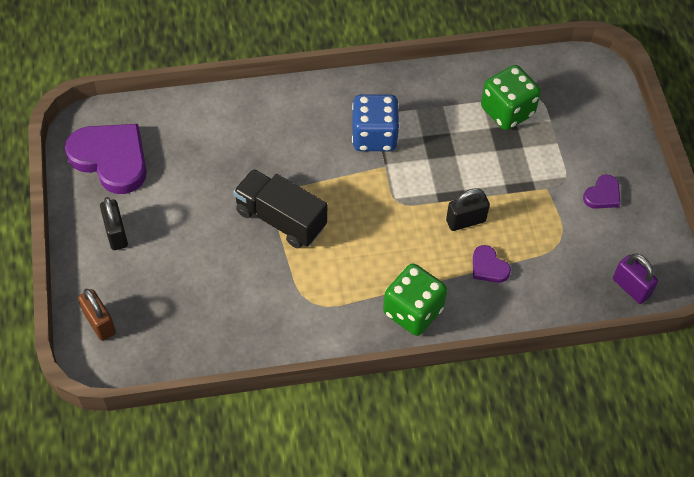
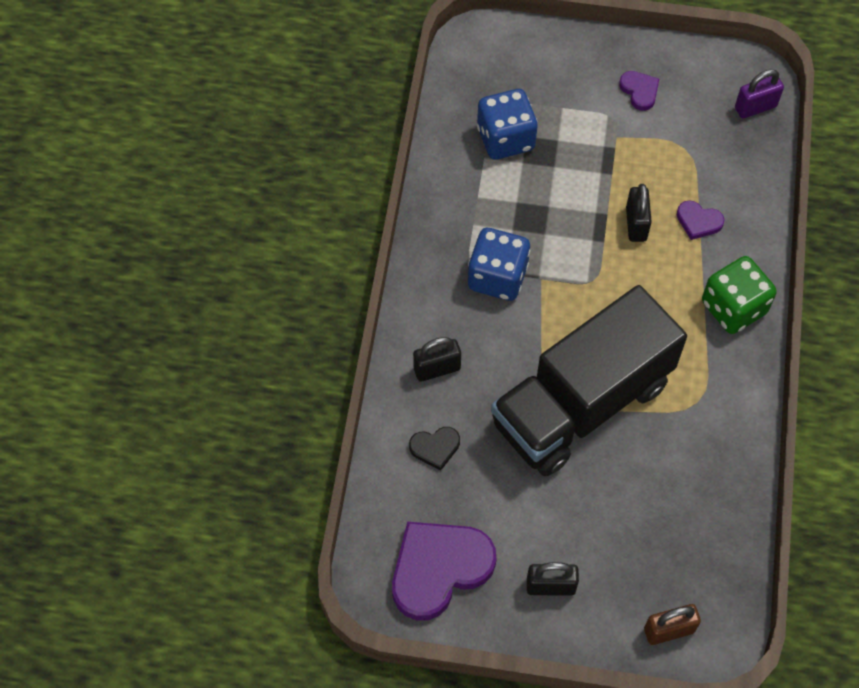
camera: 70 degrees left, 5 degrees up
(210, 132) = (435, 448): none -> black heart
(277, 117) = (437, 369): none -> black padlock
(281, 219) = (581, 403): black truck -> black truck, size x1.74
(488, 267) = (698, 221): purple heart -> purple heart turned 45 degrees clockwise
(507, 111) = (505, 139): green dice -> blue dice

